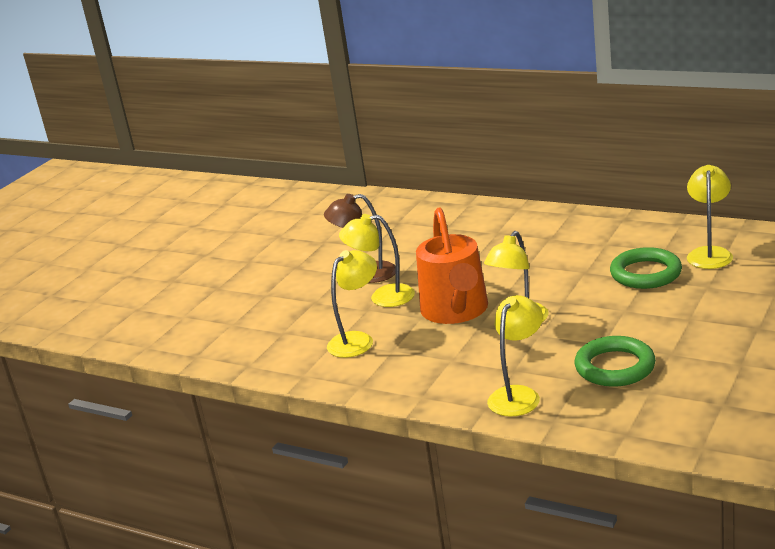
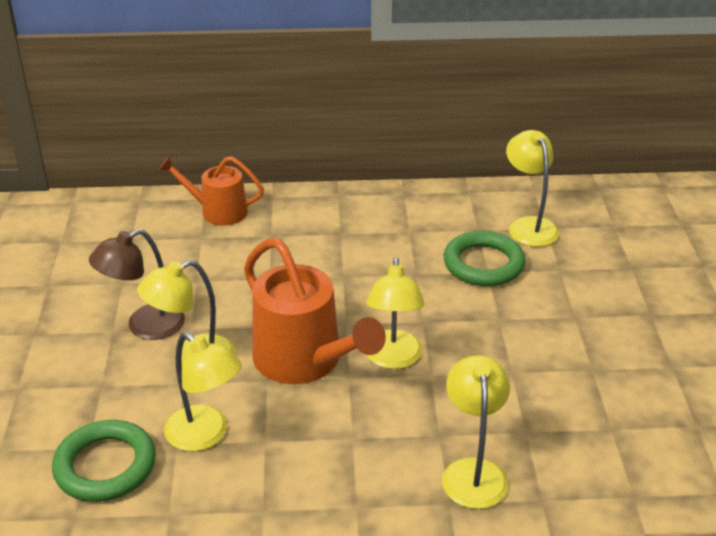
camera: 35 degrees left, 10 degrees up
(357, 340) = (206, 435): yellow lamp -> yellow lamp turned 120 degrees clockwise
(470, 213) = (218, 211): none -> orange watering can
(615, 367) = (549, 402): green ring -> green ring (105, 466)

